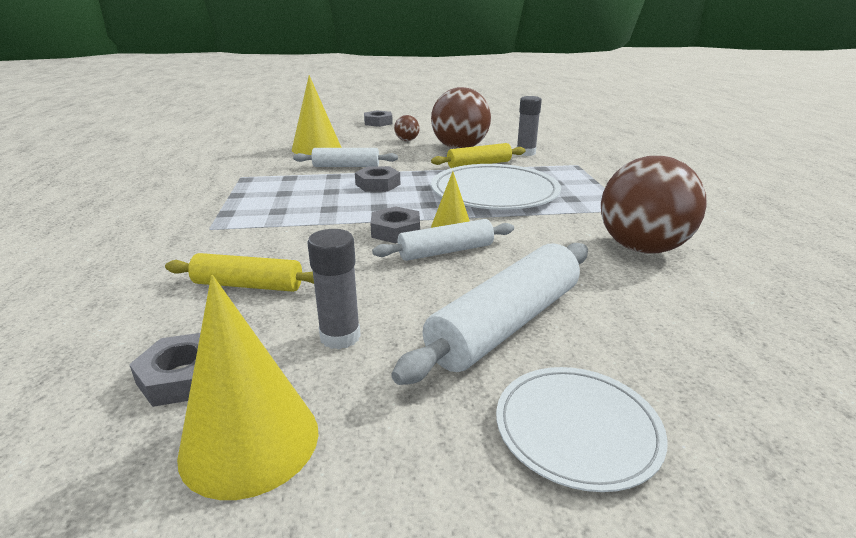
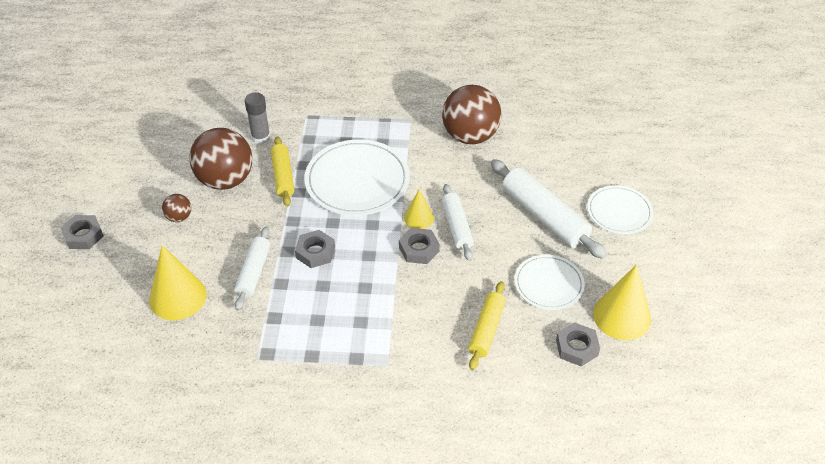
camera: 80 degrees left, 20 degrees up
(340, 337) = (549, 284): grey glue stick -> white plate

